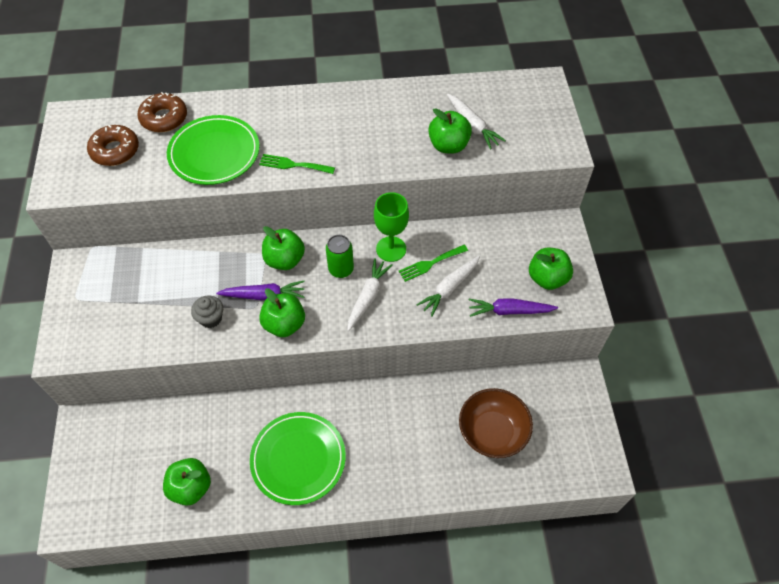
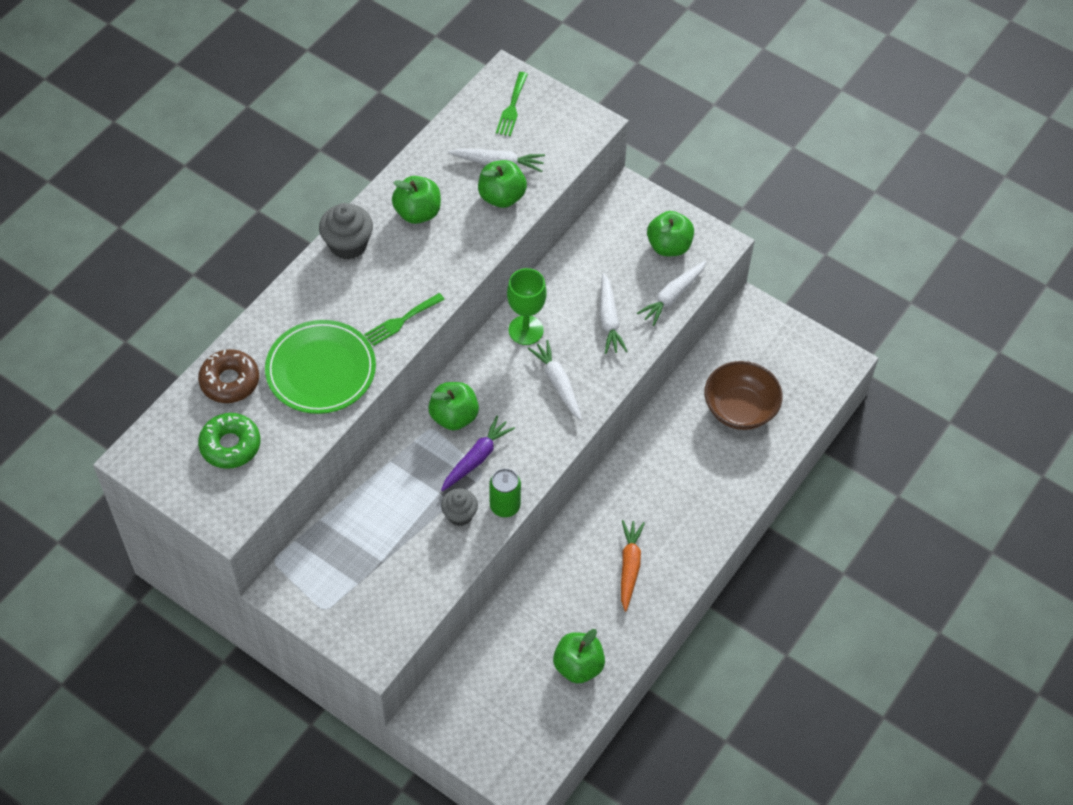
camera: 50 degrees left, 0 degrees up
(115, 151) = (230, 445): brown donut -> green donut
(284, 324) = (523, 463): green apple -> green apple (417, 212)
(298, 459) = (629, 566): green plate -> orange carrot
(324, 100) = (348, 244): none -> grey cupcake
(341, 269) = (508, 382): green can -> green can (505, 506)
(430, 264) = (571, 314): green fork -> green fork (512, 107)
(509, 311) = (672, 296): purple carrot -> white carrot

